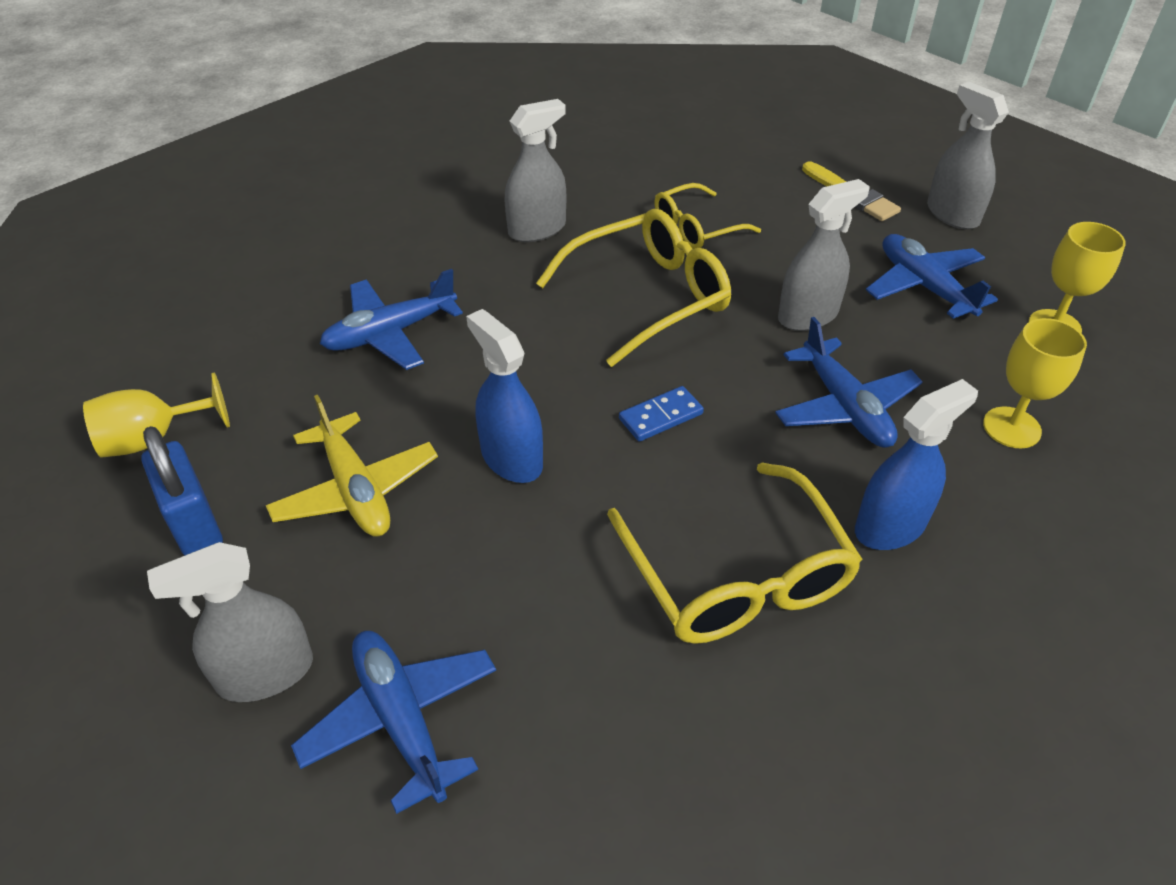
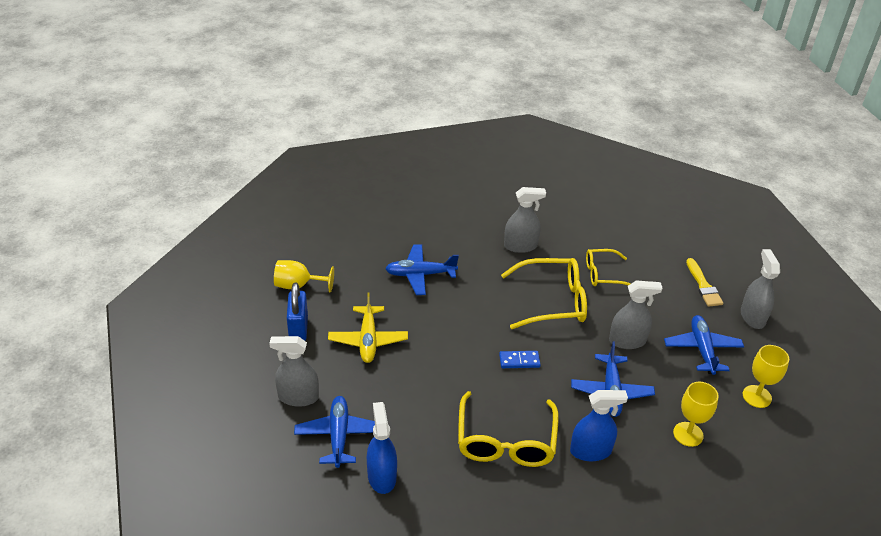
camera: 25 degrees right, 5 degrees down
(511, 458) = (440, 353): blue spray bottle -> blue spray bottle (381, 476)

